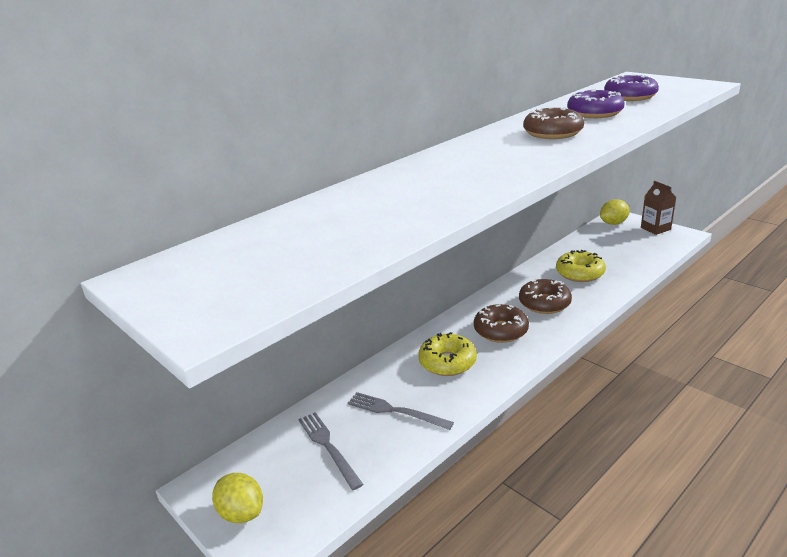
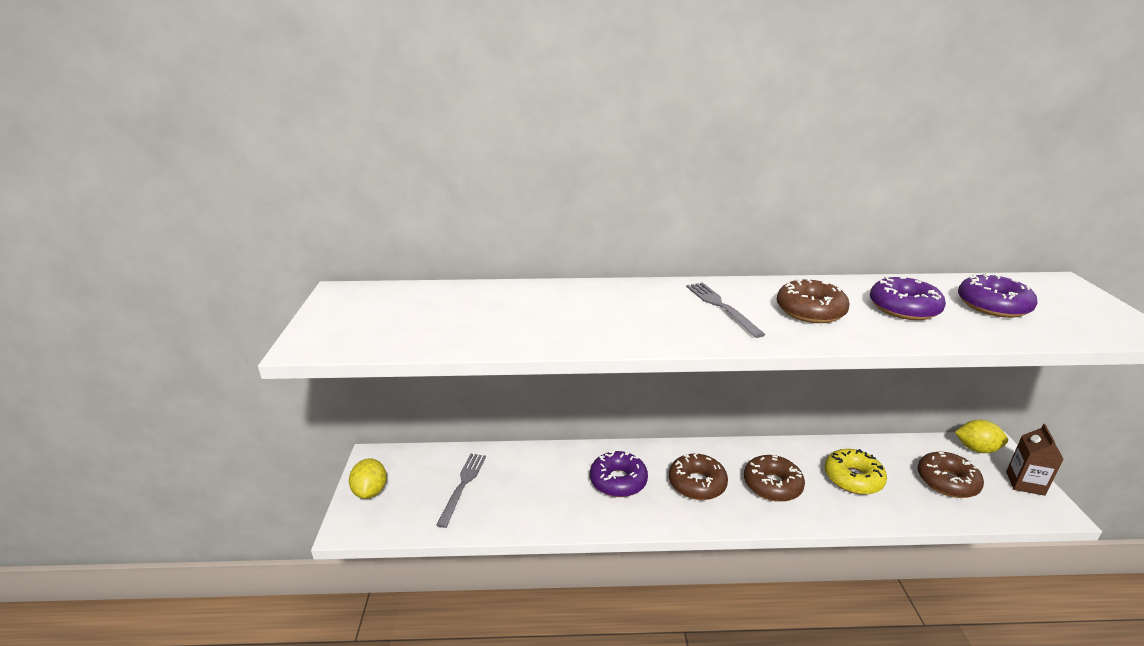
camera: 40 degrees right, 0 degrees up
(395, 411) = (533, 492): grey fork -> grey fork (721, 307)
(447, 362) = (618, 481): yellow donut -> purple donut
(624, 248) = (947, 481): none -> brown donut

